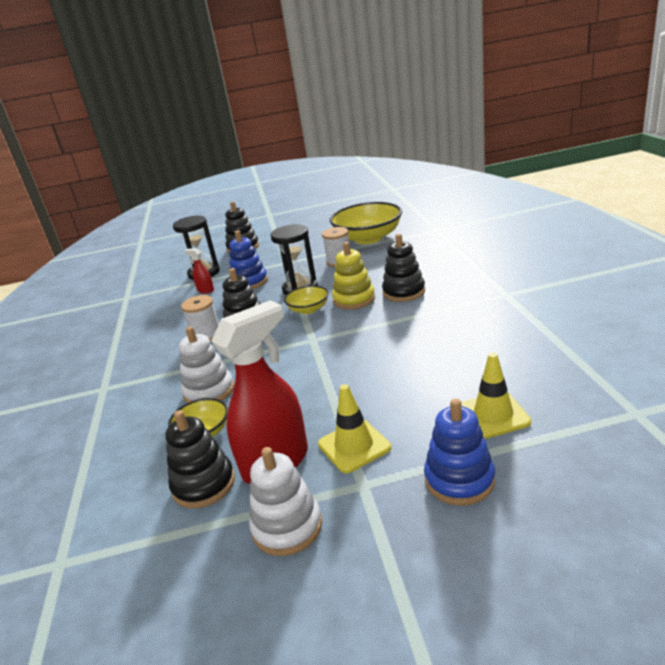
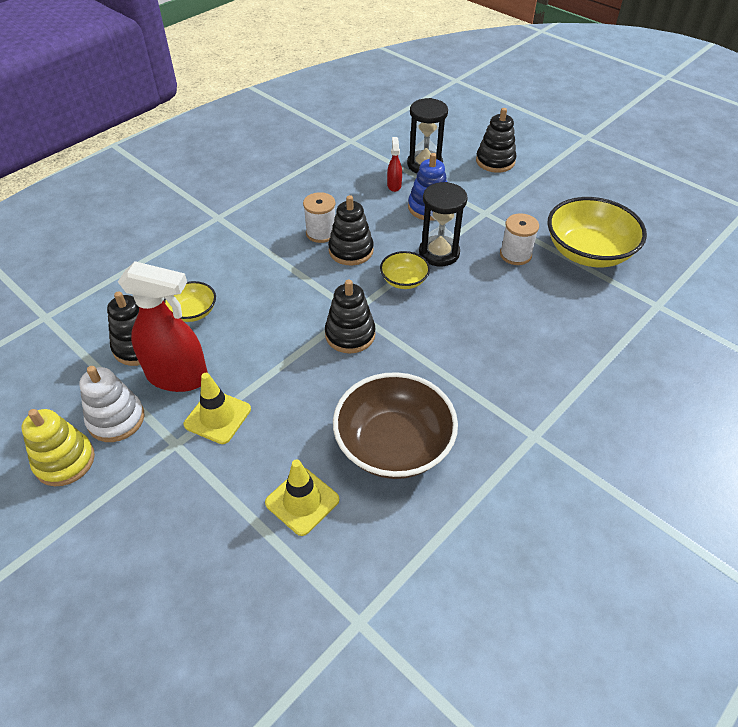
camera: 50 degrees right, 20 degrees up
(209, 391) = (244, 284): white stacking toy -> none
(354, 299) = (443, 306): yellow stacking toy -> yellow stacking toy (65, 461)
(404, 292) = (483, 340): black stacking toy -> black stacking toy (350, 335)
(459, 480) = (206, 507): blue stacking toy -> none
(469, 353) = (394, 444): none -> brown bowl

